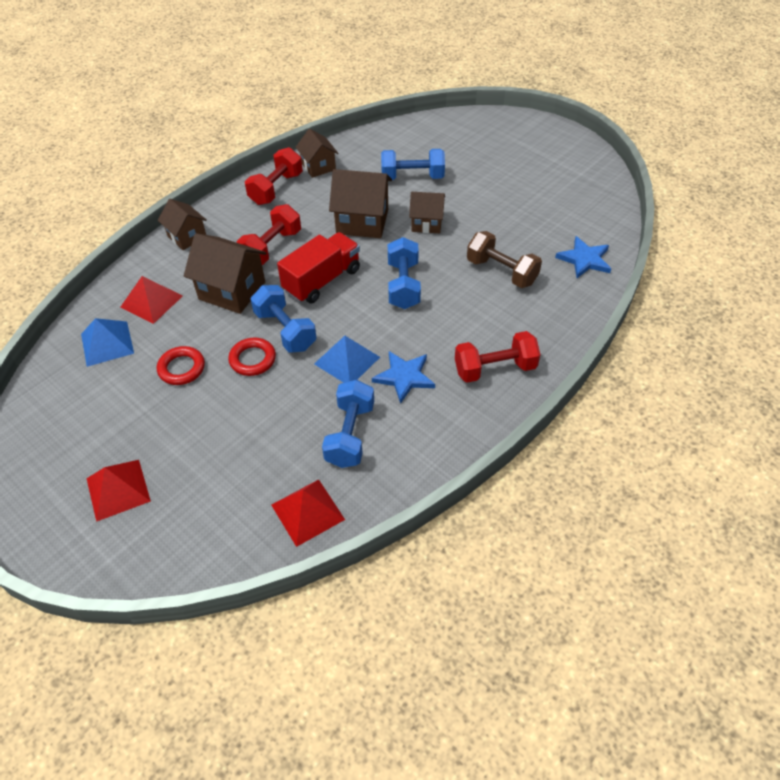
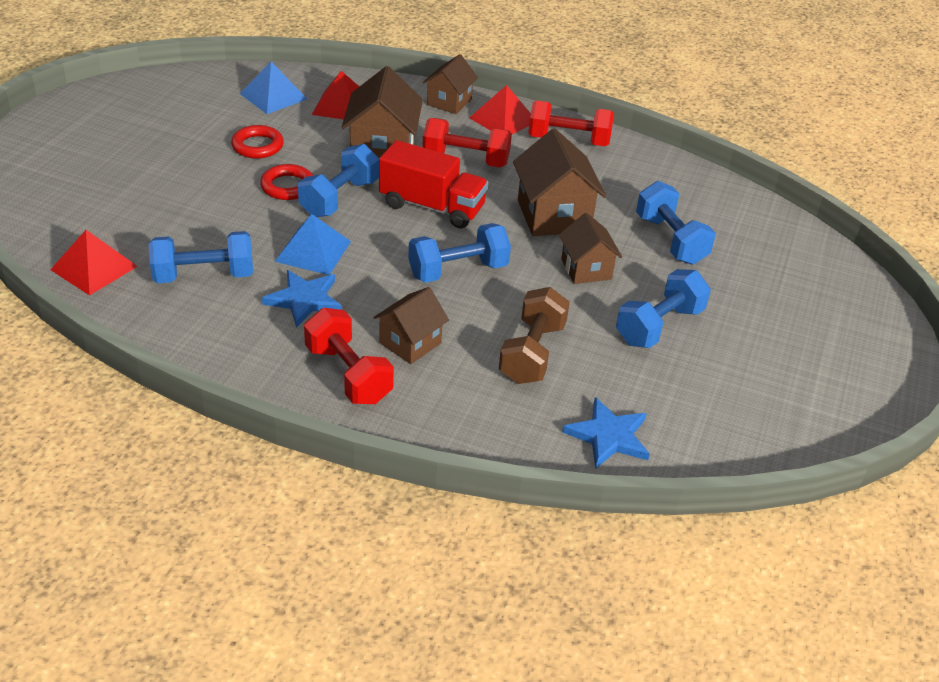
camera: 65 degrees right, 10 degrees down
(118, 489) = (97, 149): red pyramid -> red pyramid (503, 119)
(318, 166) = (632, 161): brown house -> brown house (410, 343)
(494, 208) = (659, 326): none -> blue dumbbell

